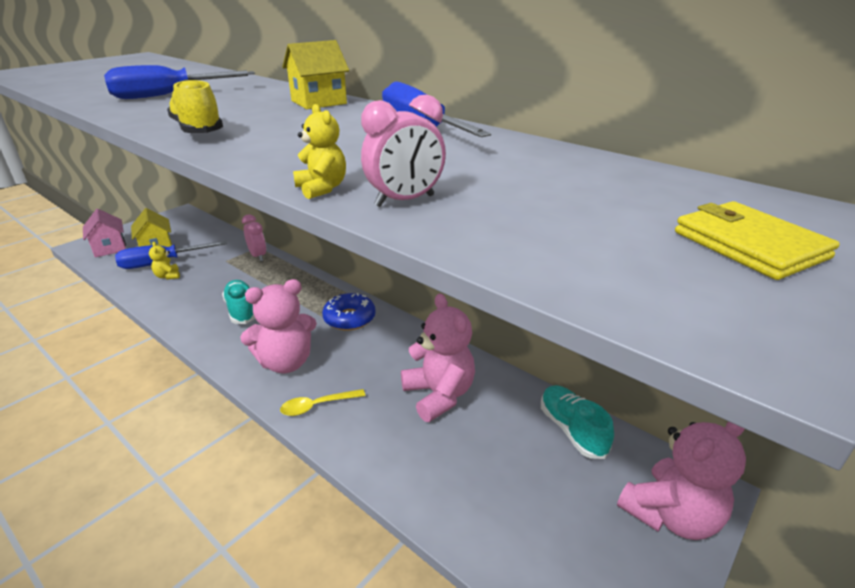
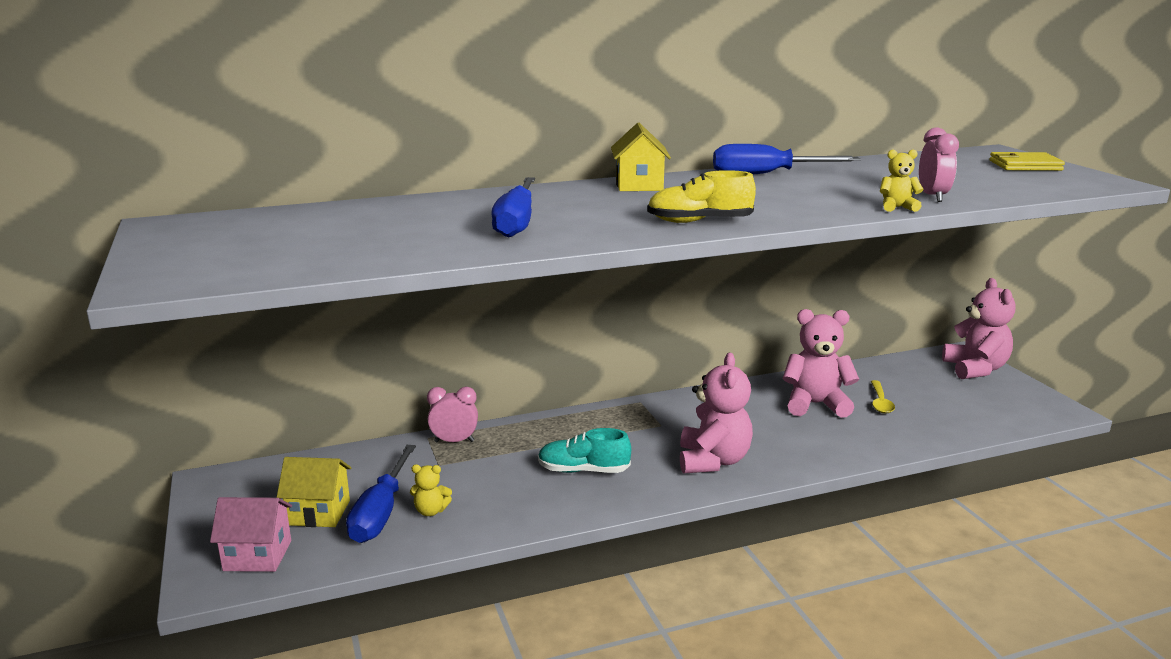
camera: 60 degrees left, 10 degrees down
(317, 406) = (794, 457): yellow spoon -> yellow spoon (880, 402)
(349, 318) = (662, 416): blue donut -> none
(572, 430) = (886, 371): turquoise shoe -> none

